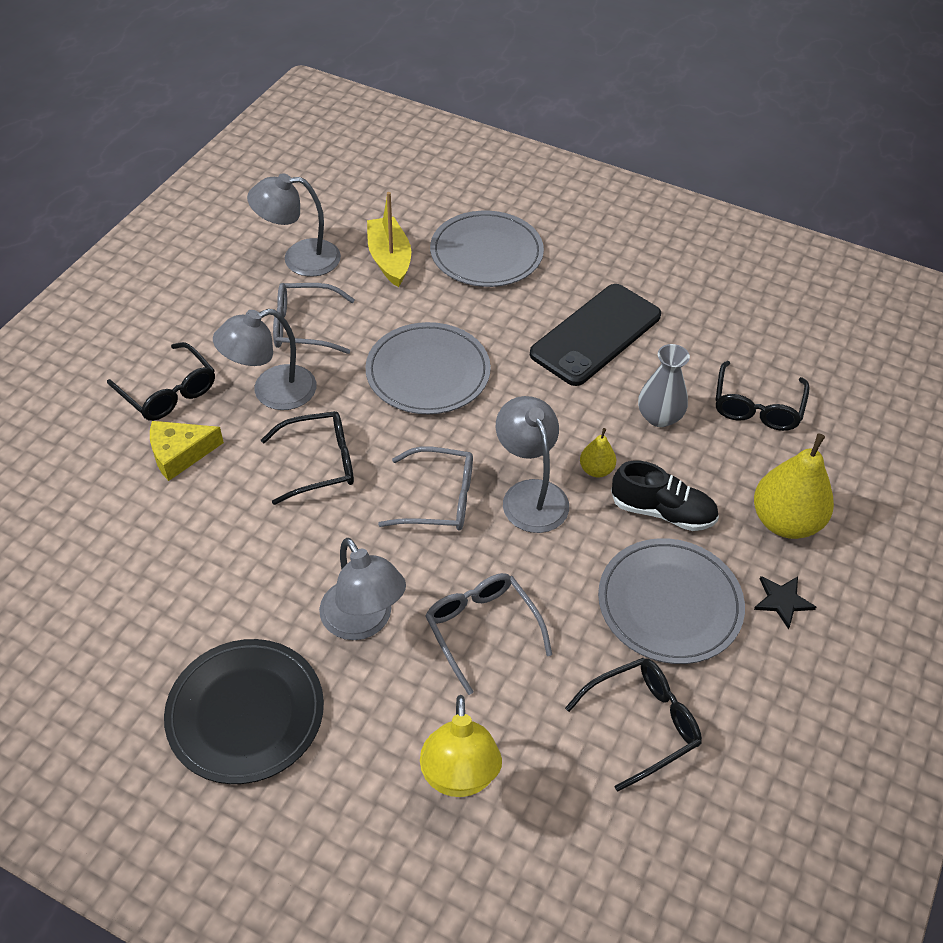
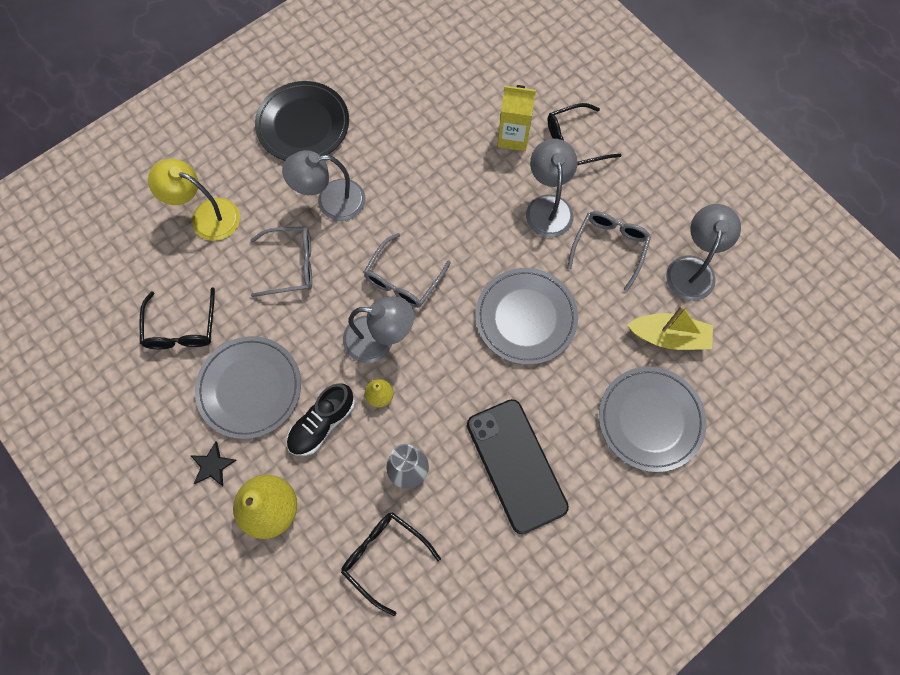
camera: 115 degrees right, 20 degrees up
(180, 454) = (513, 137): yellow cheese -> yellow carton
(319, 463) = (468, 216): black glasses -> none

